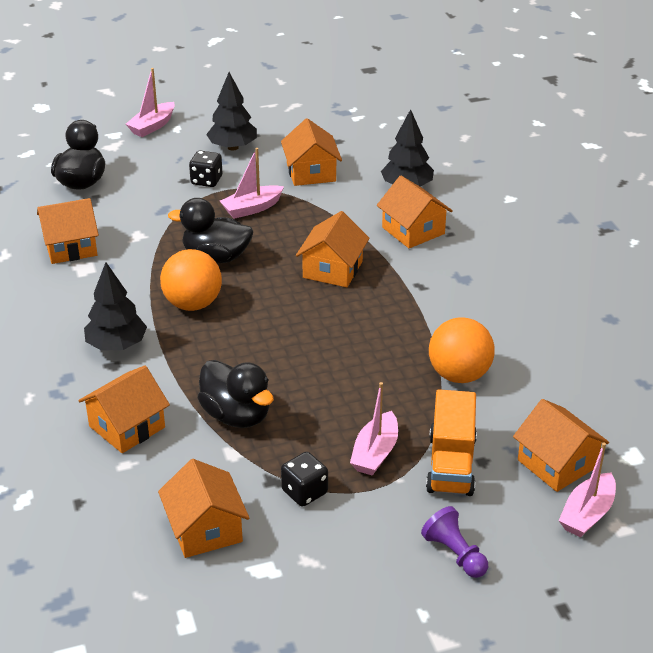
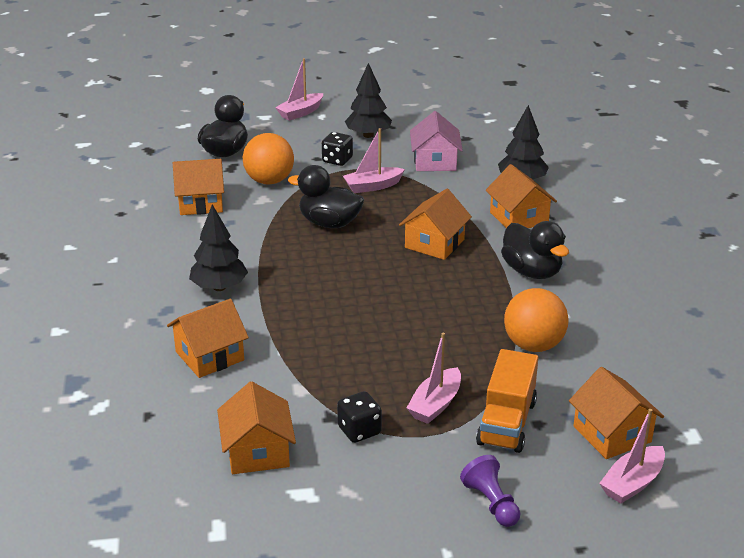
camera: 10 degrees right, 5 degrees down
(193, 304) = (297, 260): orange ball -> orange ball (269, 181)
(236, 415) = (313, 357): black duck -> black duck (532, 272)
(311, 172) = (435, 161): orange house -> pink house

